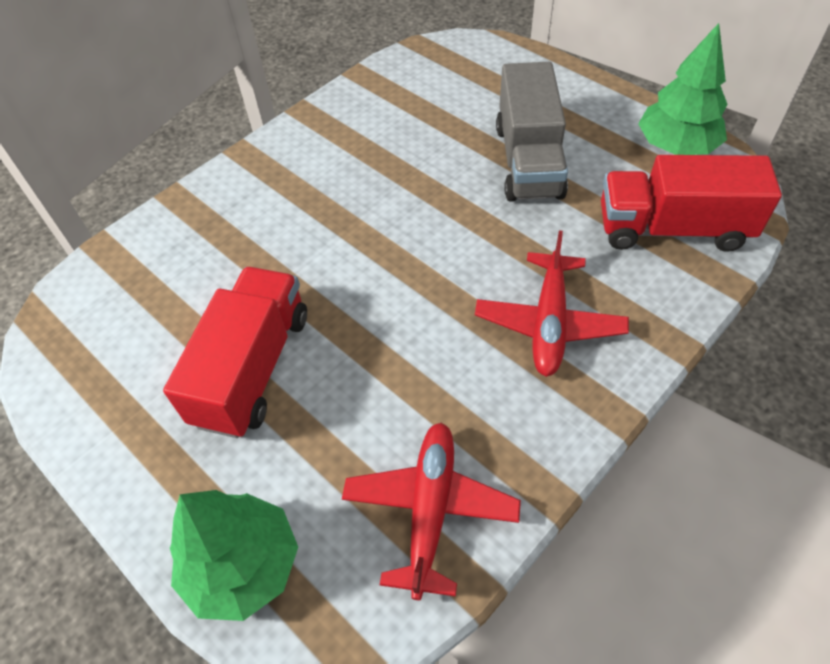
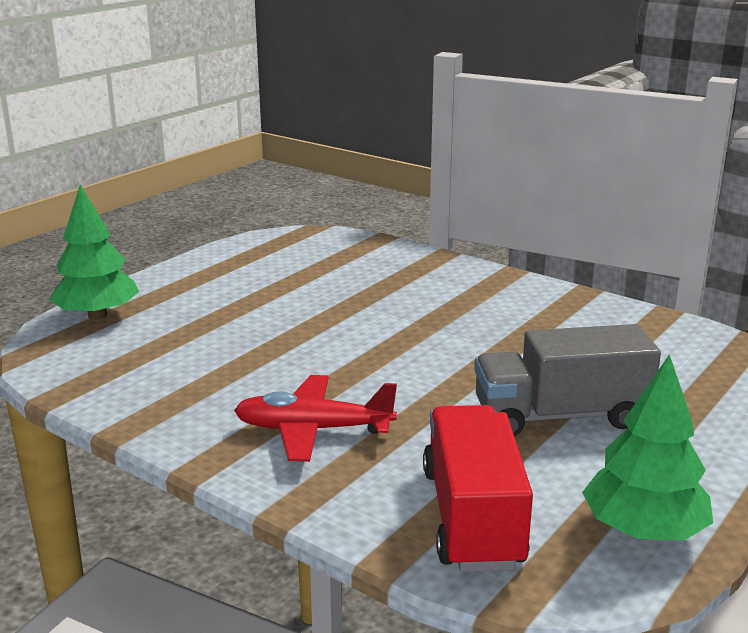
camera: 80 degrees right, 30 degrees down
(253, 368) = (261, 301): red truck -> none
(430, 509) = (121, 378): red plane -> none

